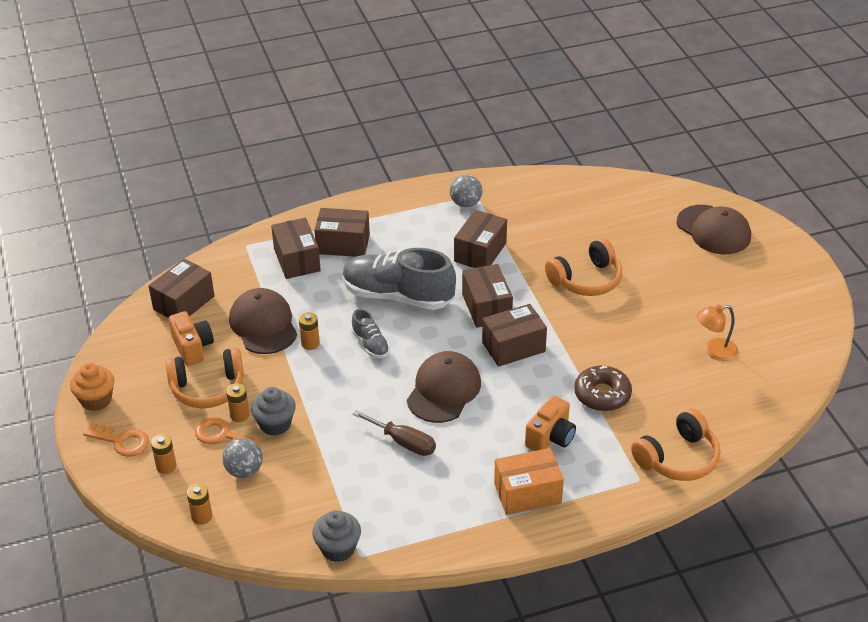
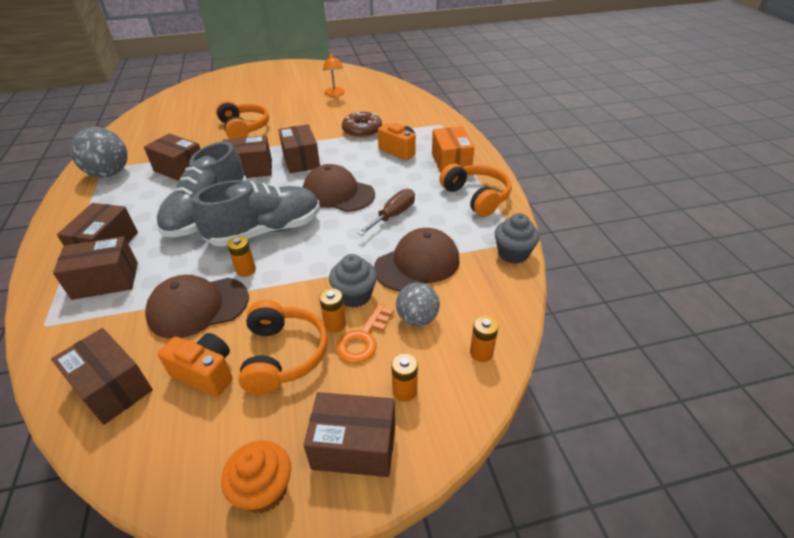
camera: 85 degrees left, 0 degrees up
(122, 441) = (354, 446): orange key -> brown box
(193, 348) = (206, 373): orange camera -> orange camera turned 45 degrees clockwise
(370, 344) = (265, 231): grey shoe -> grey shoe, size x2.13
(465, 203) = (109, 173): grey ball -> grey ball, size x1.60
(678, 458) = (423, 111): orange headphones -> orange headphones (476, 197)
(713, 230) = (224, 85): brown cap -> brown cap (417, 264)

